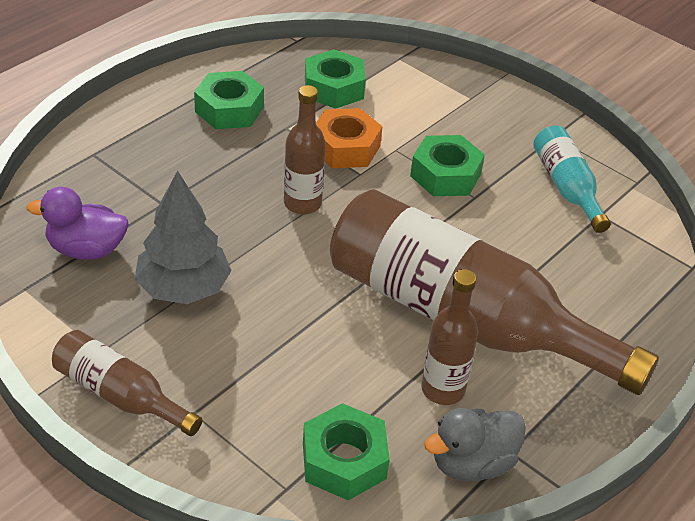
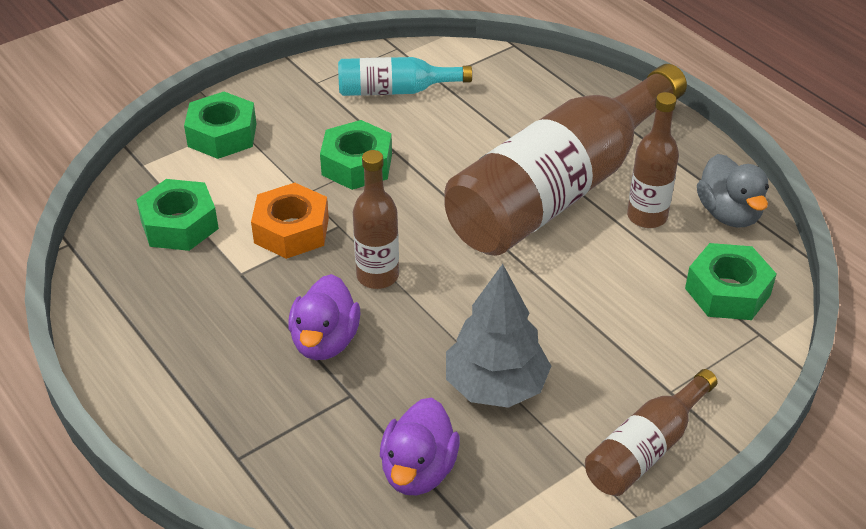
camera: 75 degrees left, 0 degrees up
(219, 182) = (325, 341): none -> purple duck
(229, 109) = (189, 319): green nut -> green nut (222, 135)

